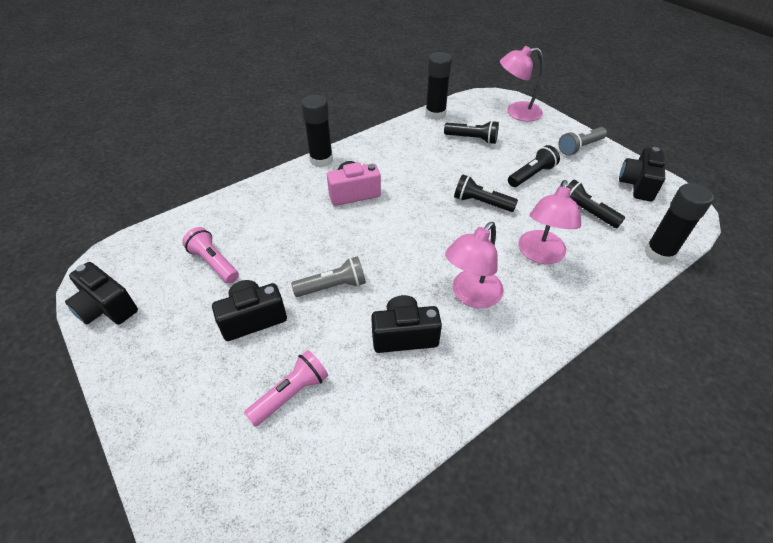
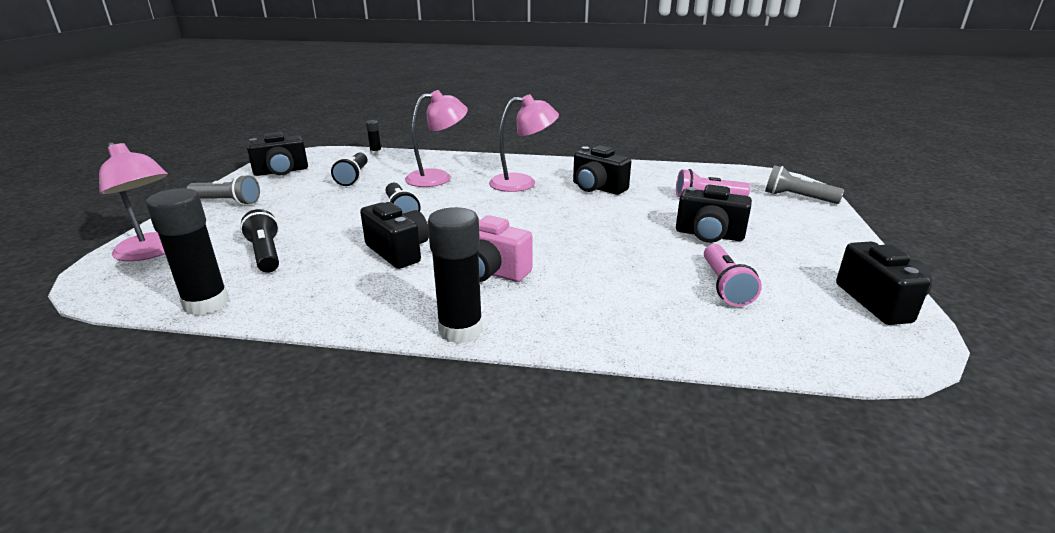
camera: 135 degrees left, 20 degrees down
(333, 286) = (616, 224): grey flashlight -> grey flashlight (797, 198)
(420, 177) = (398, 252): none -> black camera
(531, 175) = (316, 207): black flashlight -> none
(659, 253) = (376, 153): black glue stick -> black glue stick, size x0.48

